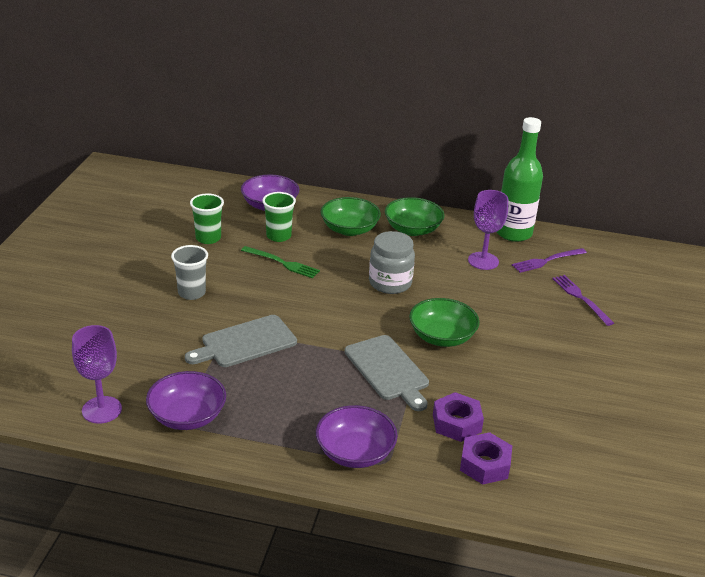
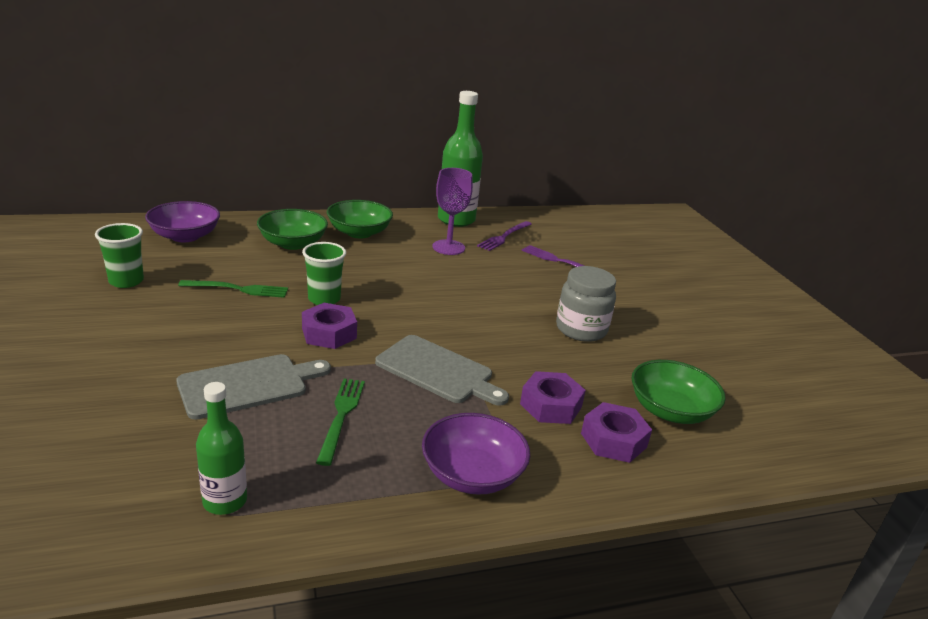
camera: 30 degrees left, 5 degrees down
(102, 410) = (81, 535): purple goblet -> none
(187, 416) = (225, 501): purple bowl -> green bottle
(191, 293) = (139, 345): grey cup -> none
(245, 343) = (248, 385): grey cutting board -> grey cutting board turned 150 degrees counterclockwise
(278, 236) = (215, 263): green cup -> green cup (324, 299)
(293, 383) = (341, 416): none -> green fork
(326, 317) = (329, 333): none -> purple nut
(390, 283) = (373, 285): grey jar -> grey jar (581, 329)
(442, 337) = (466, 323): green bowl -> green bowl (670, 410)

